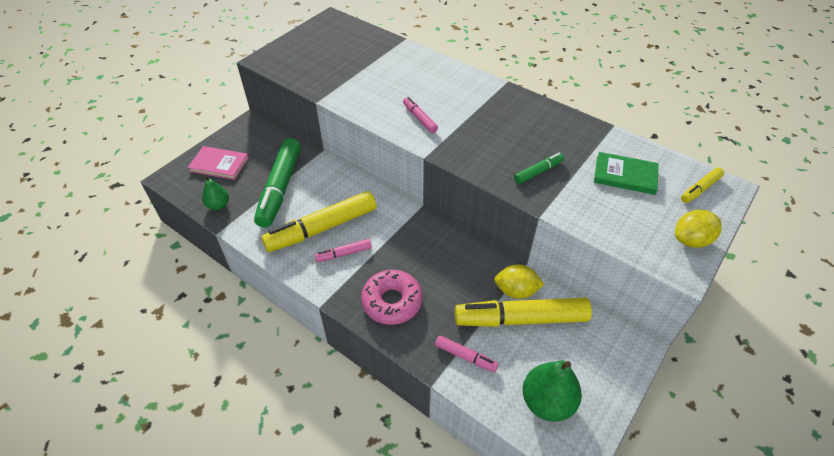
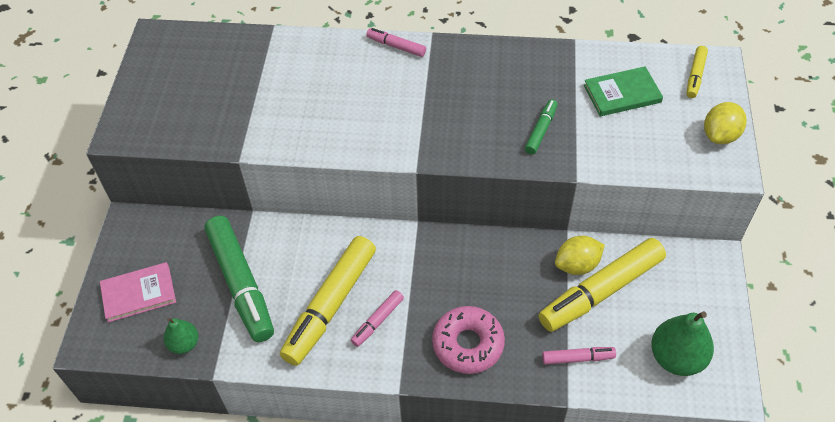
camera: 30 degrees left, 5 degrees up
(419, 118) = (374, 126): pink marker -> pink marker (396, 46)

